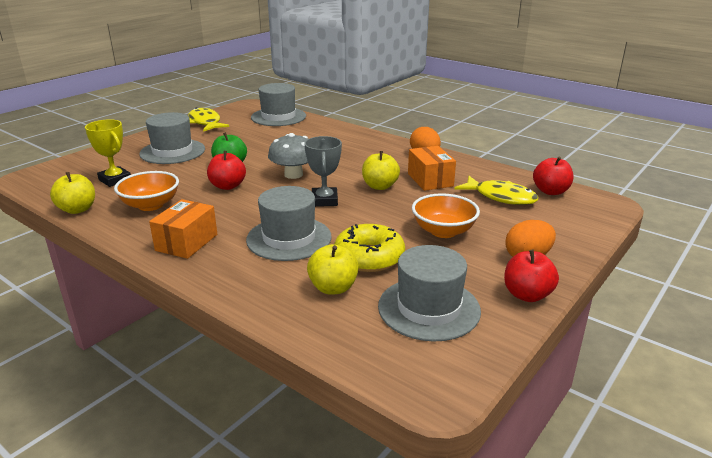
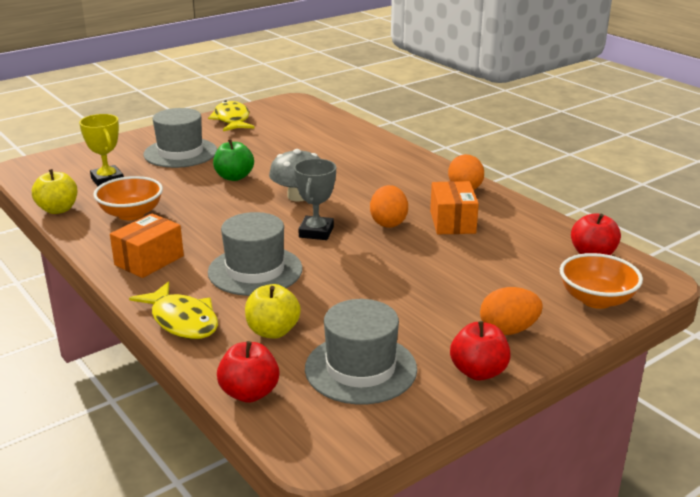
camera: 15 degrees right, 0 degrees up
(228, 186) = (220, 202): red apple -> red apple (249, 393)
(278, 117) = (318, 120): grey hat -> none
(369, 257) = (329, 304): yellow donut -> none
(380, 186) = (388, 223): yellow apple -> orange egg
(443, 231) = (429, 286): orange bowl -> orange bowl (596, 299)
(501, 197) = (525, 254): yellow fish -> yellow fish (182, 320)

